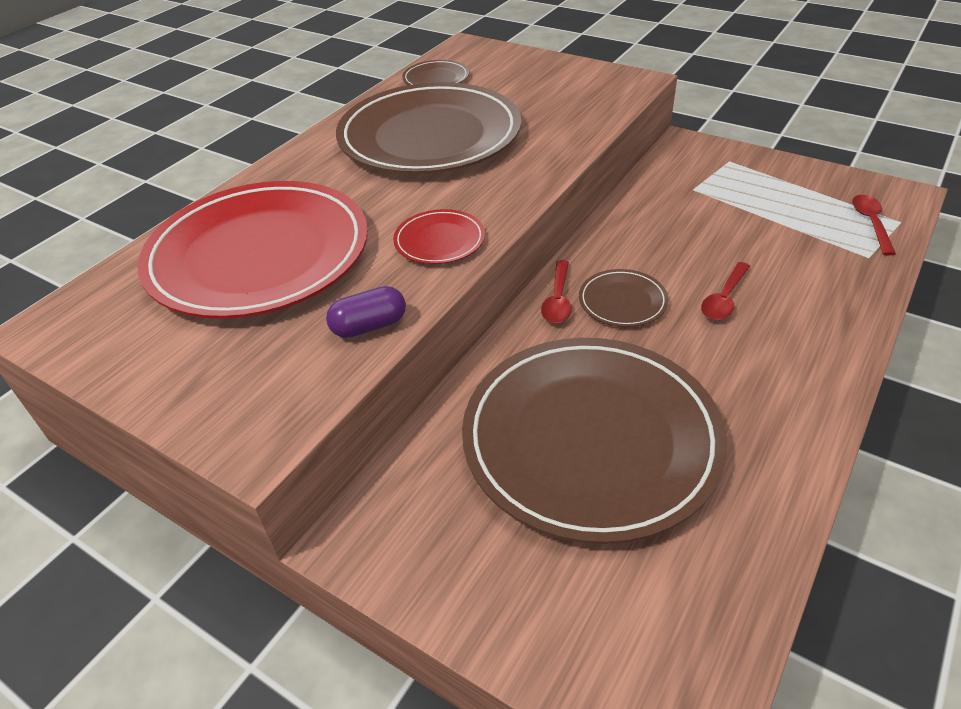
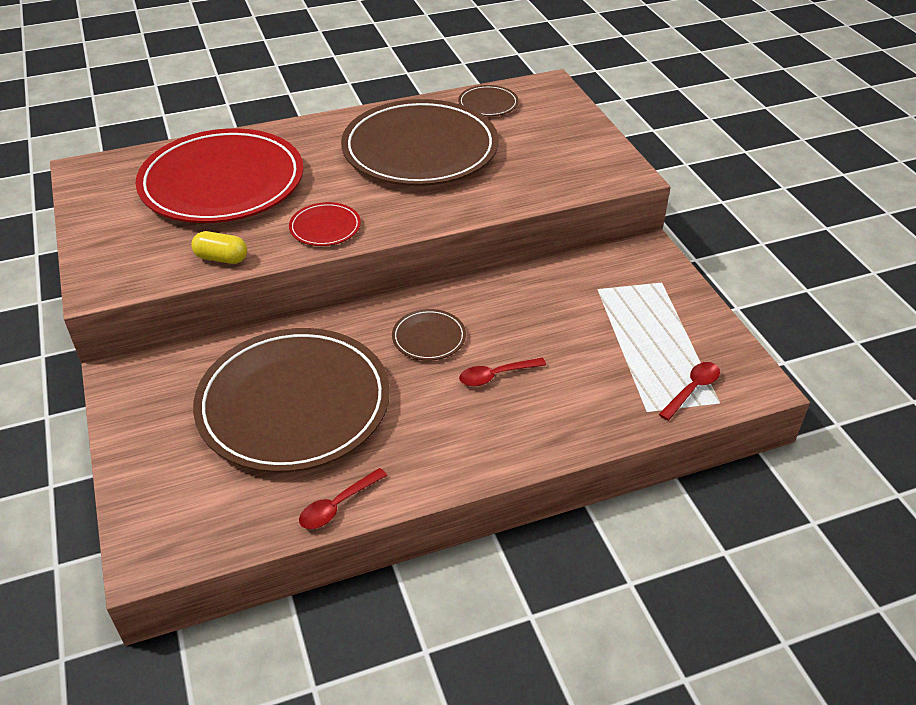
camera: 35 degrees right, 0 degrees up
(369, 326) = (221, 258): purple capsule -> yellow capsule
(558, 300) = (391, 313): red spoon -> red spoon (337, 505)

